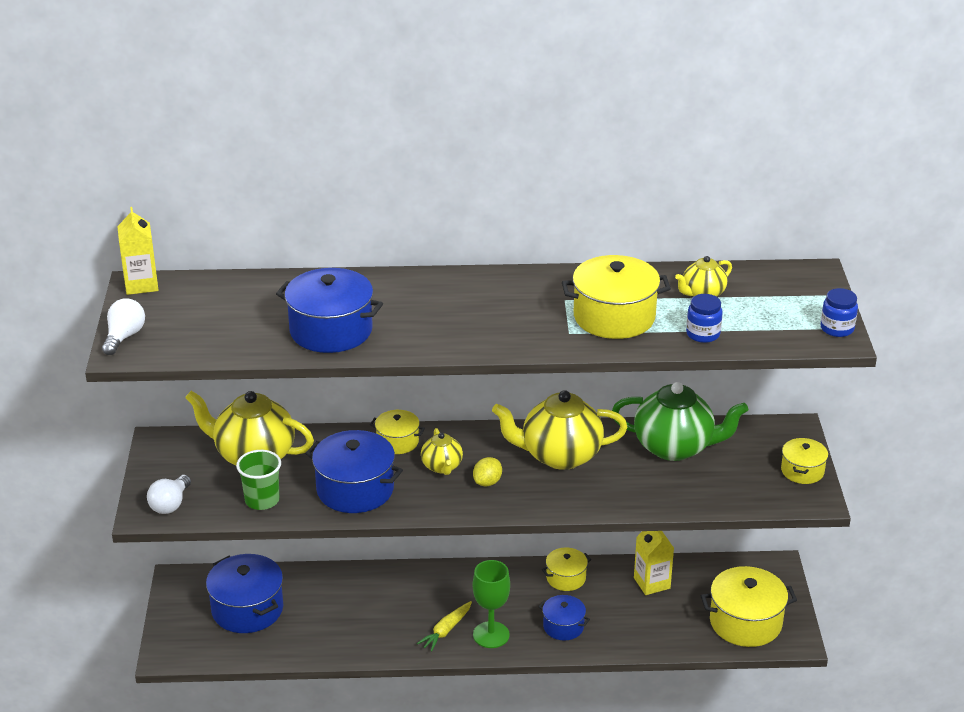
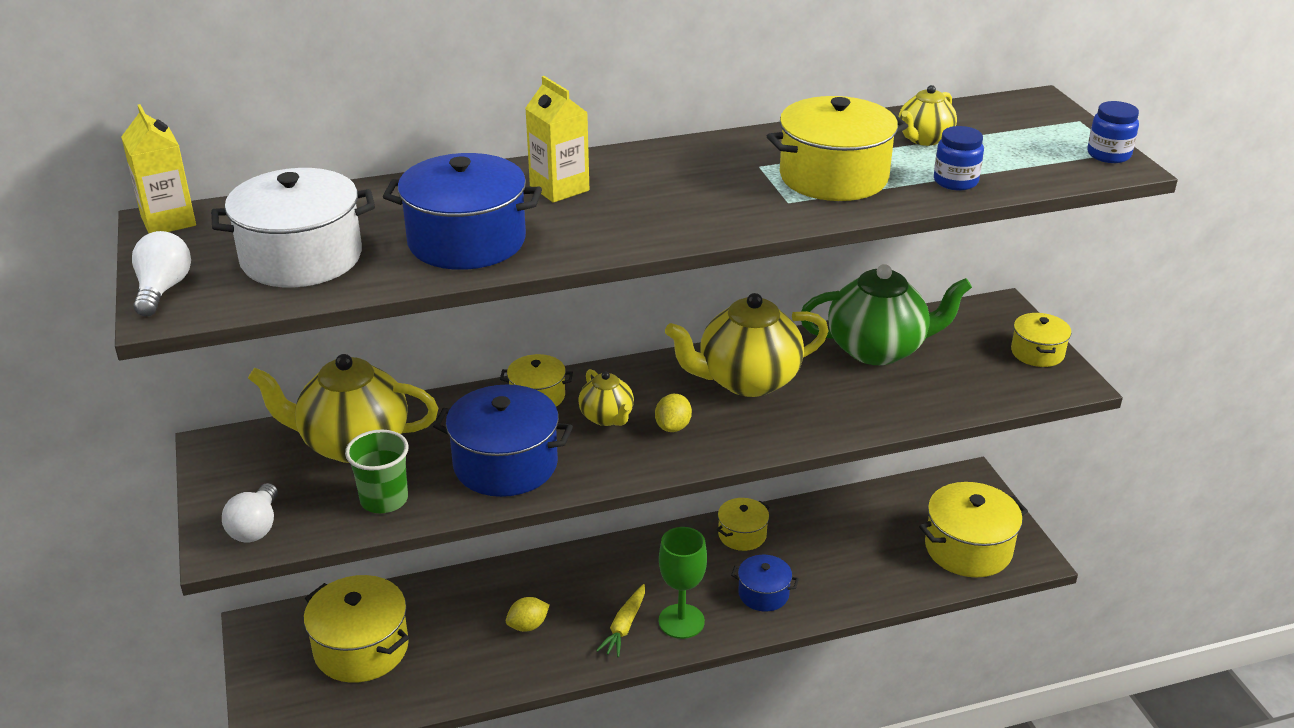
camera: 15 degrees left, 0 degrees up
(218, 326) = (301, 258): none -> white pot
(247, 609) = (361, 648): blue pot -> yellow pot
(374, 616) = (528, 625): none -> yellow lemon
(652, 583) = (843, 522): yellow carton -> yellow carton (559, 188)

